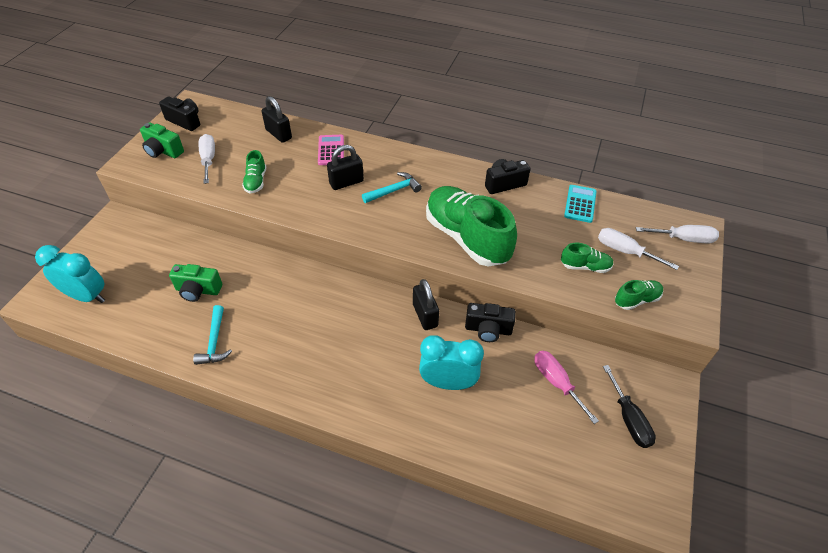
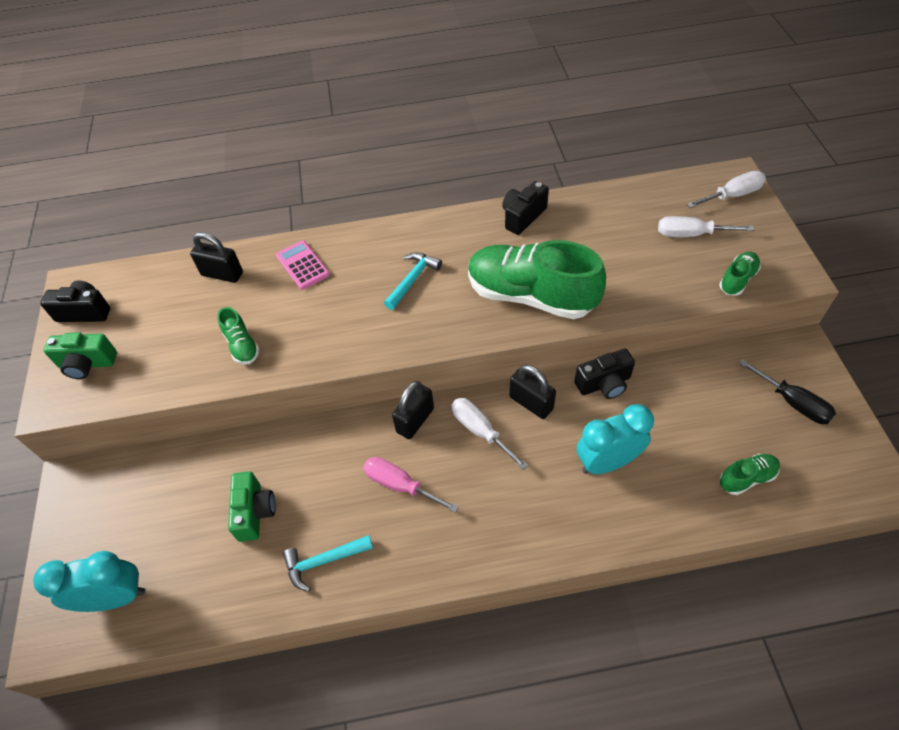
camera: 25 degrees left, 5 degrees up
(198, 290) = (254, 512): green camera -> green camera turned 75 degrees counterclockwise
(208, 159) = (158, 347): white screwdriver -> white screwdriver (480, 431)
(214, 341) = (324, 561): turquoise hammer -> turquoise hammer turned 105 degrees clockwise
(346, 182) = (351, 295): black padlock -> black padlock (415, 420)
(556, 382) = (706, 403): pink screwdriver -> pink screwdriver (400, 485)
(580, 204) = (613, 203): turquoise calculator -> none
(585, 266) = (667, 269): green shoe -> green shoe (746, 478)

